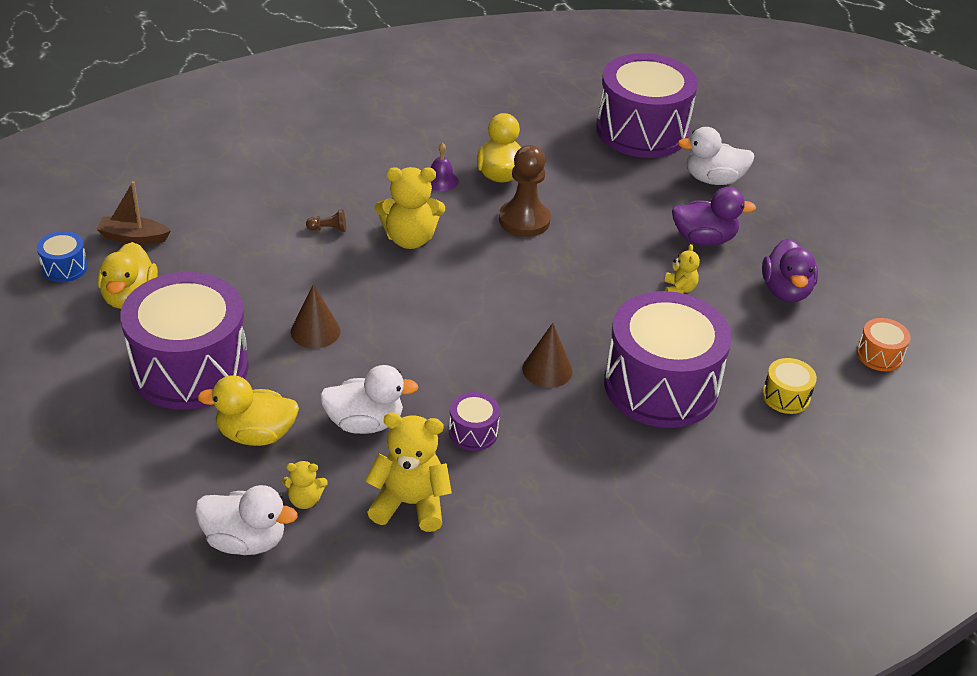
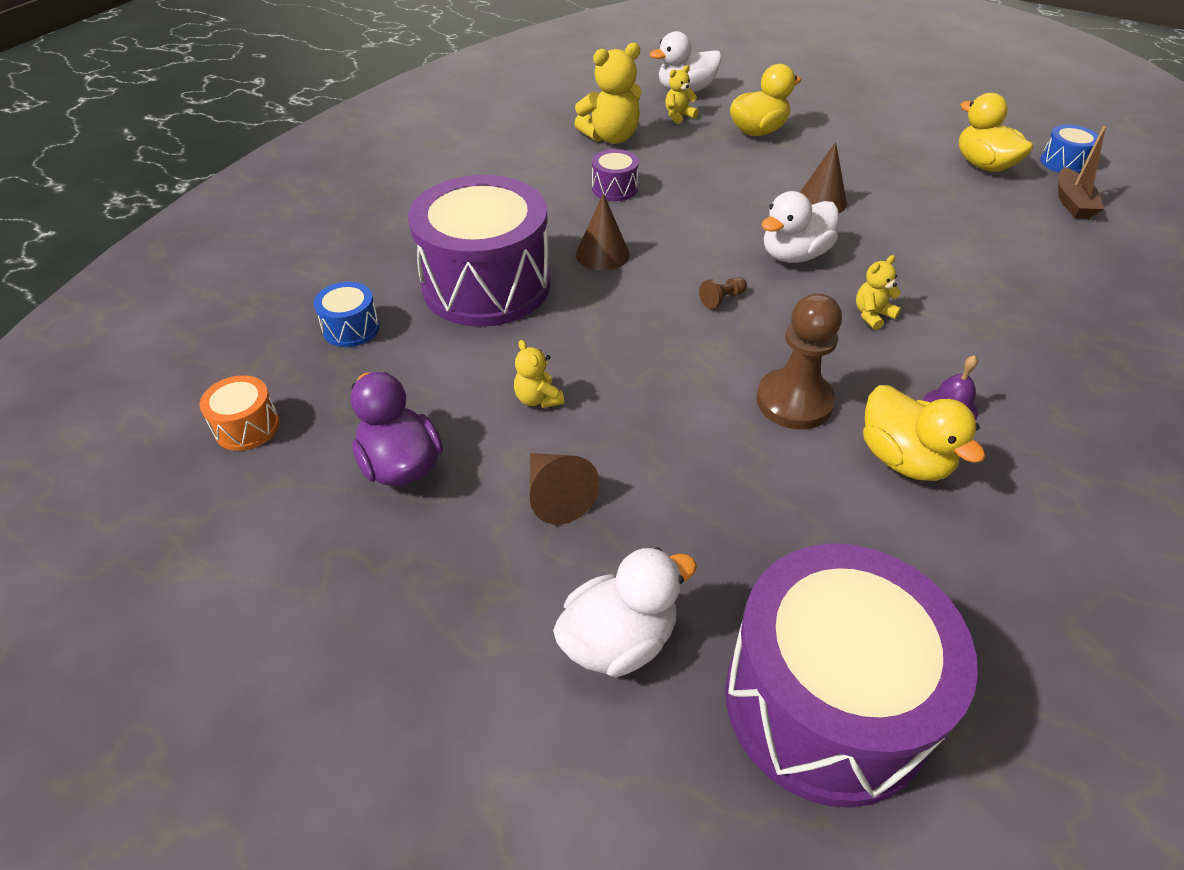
camera: 150 degrees right, 5 degrees up
(133, 238) = (1072, 203): brown boat -> brown boat turned 120 degrees clockwise
(189, 368) = (861, 145): purple drum -> none
(328, 229) = (954, 287): brown pawn -> brown pawn (722, 299)
(365, 423) = (698, 163): white duck -> white duck (794, 255)
(409, 239) = (872, 315): yellow teddy bear -> yellow teddy bear, size x0.53
(704, 239) = (556, 495): purple duck -> brown cone
(786, 396) = (351, 328): yellow drum -> blue drum

